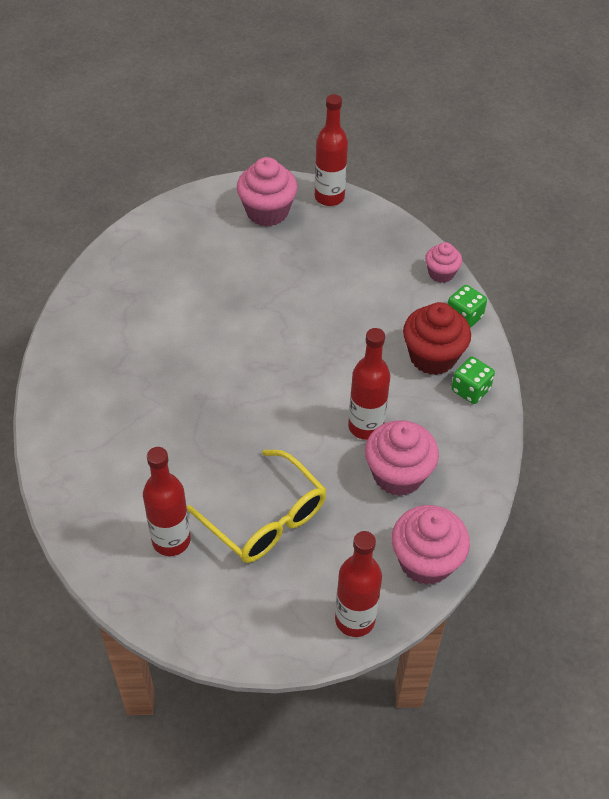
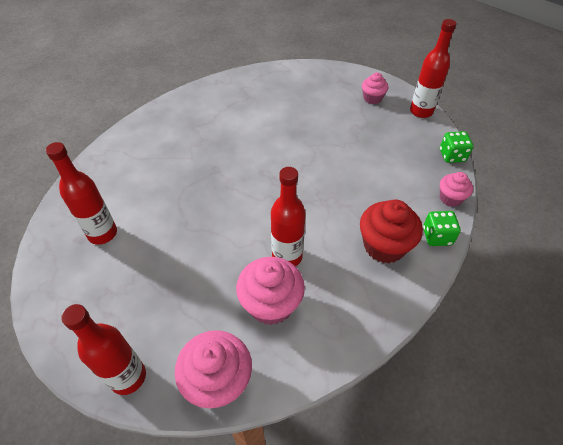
camera: 45 degrees right, 0 degrees up
(266, 519) = (162, 264): yellow glasses -> none
(267, 212) = (372, 98): pink cupcake -> pink cupcake, size x0.58
(470, 390) = (387, 288): green dice -> green dice (452, 156)

